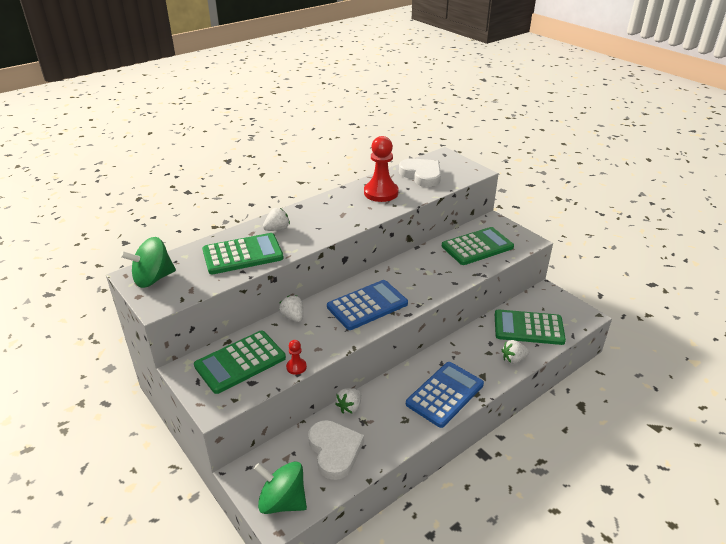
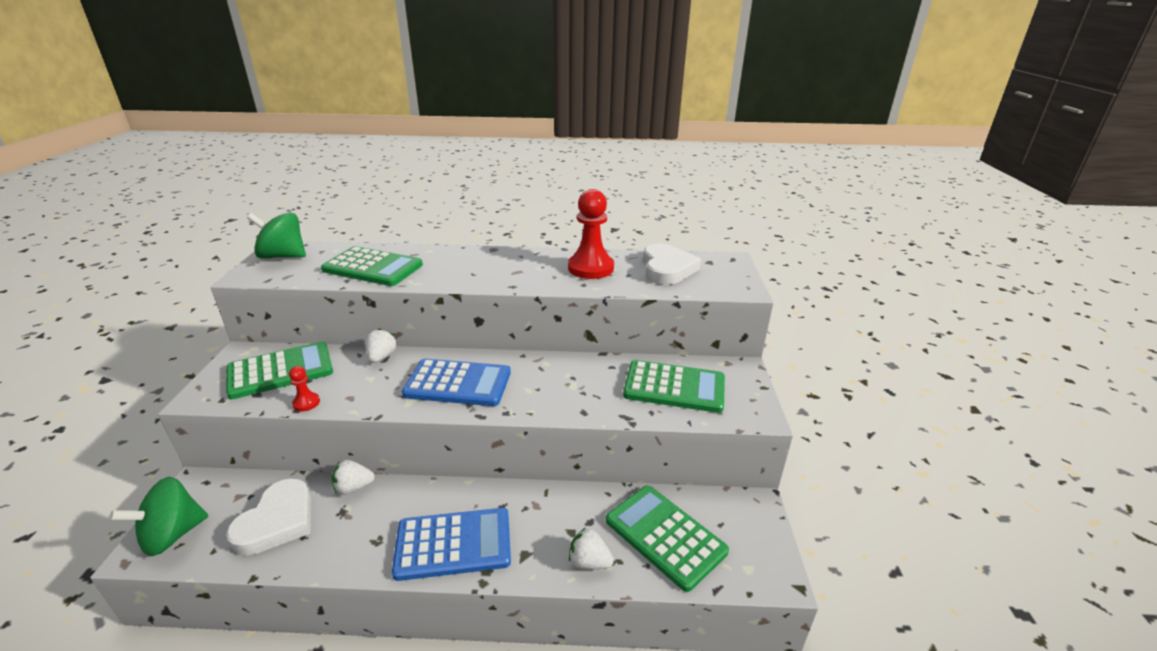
camera: 40 degrees right, 5 degrees down
(240, 362) = (280, 371): green calculator -> green calculator turned 150 degrees clockwise
(277, 229) = (438, 260): white strawberry -> none
(282, 501) = (172, 535): green spinning top -> green spinning top turned 105 degrees counterclockwise

